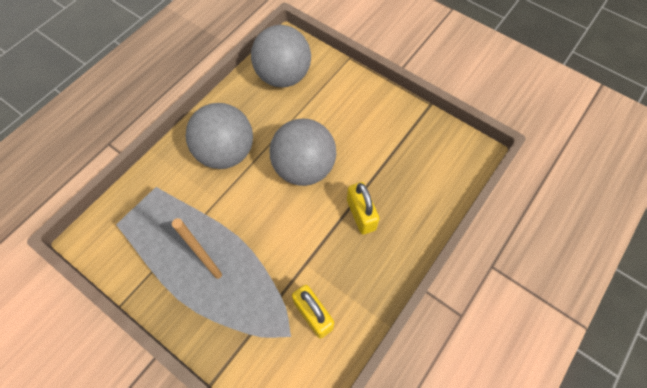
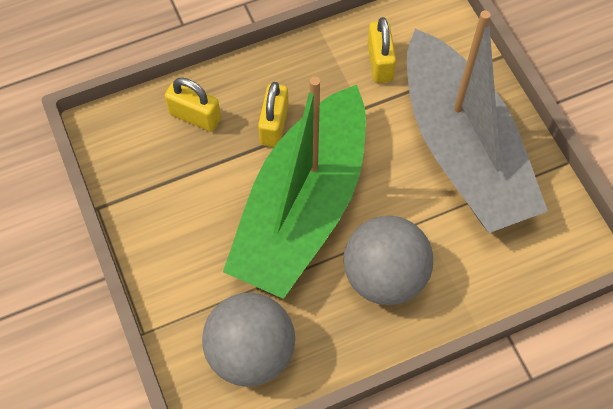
camera: 150 degrees left, 0 degrees up
(304, 168) = (302, 207): grey ball -> green boat
(420, 191) = (195, 116): none -> yellow padlock

